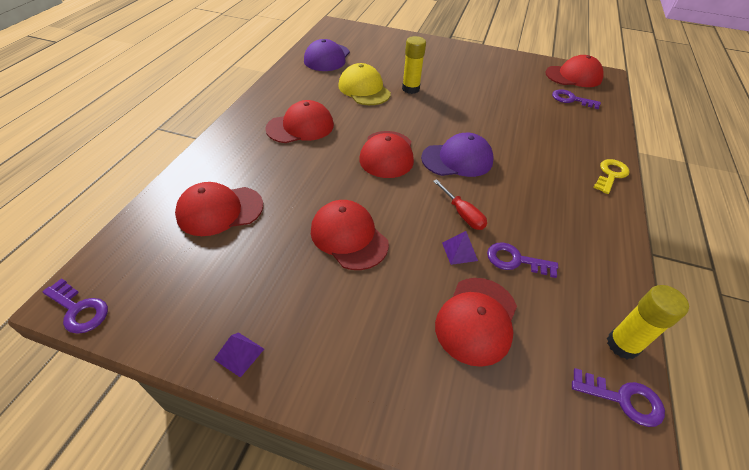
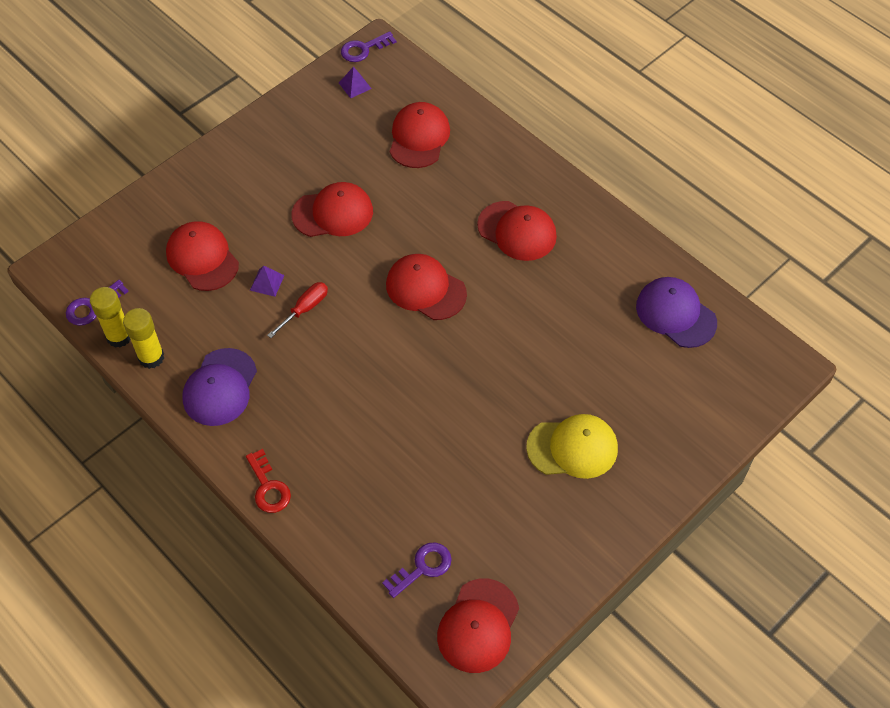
camera: 120 degrees right, 10 degrees up
(239, 354) = (272, 120): purple pyramid -> purple pyramid (355, 85)
(300, 127) = (517, 231): red cap -> red cap turned 60 degrees counterclockwise
(364, 89) = (569, 323): yellow cap -> yellow cap (572, 448)
(410, 89) = (546, 376): yellow glue stick -> yellow glue stick (151, 357)
(457, 159) = (381, 349): purple cap -> purple cap (220, 387)
(462, 214) = (305, 309): red screwdriver -> red screwdriver turned 135 degrees clockwise
(515, 260) = (231, 317): purple key -> none
(610, 175) = (268, 487): yellow key -> red key

